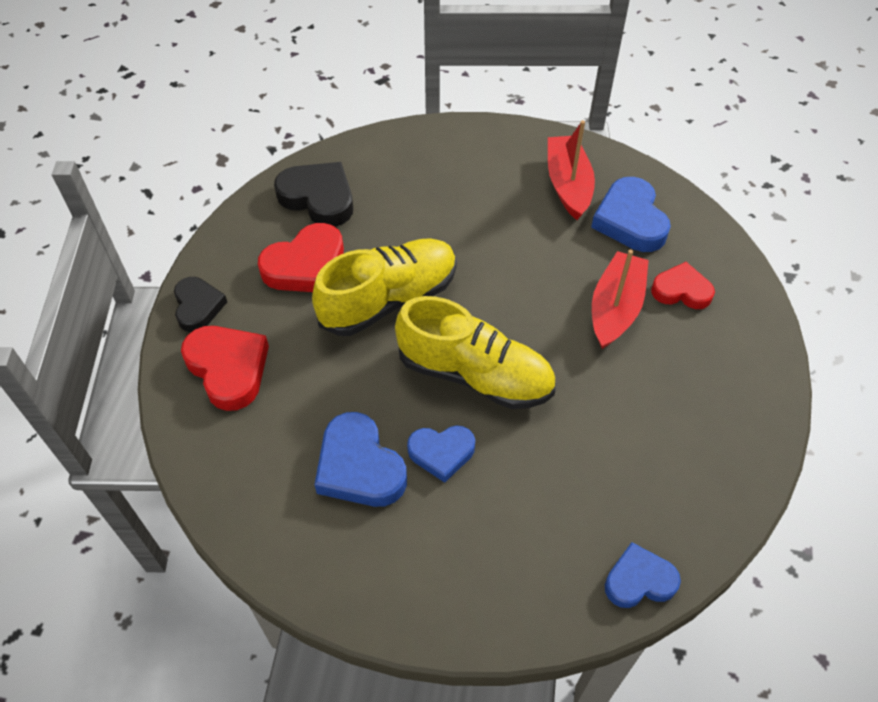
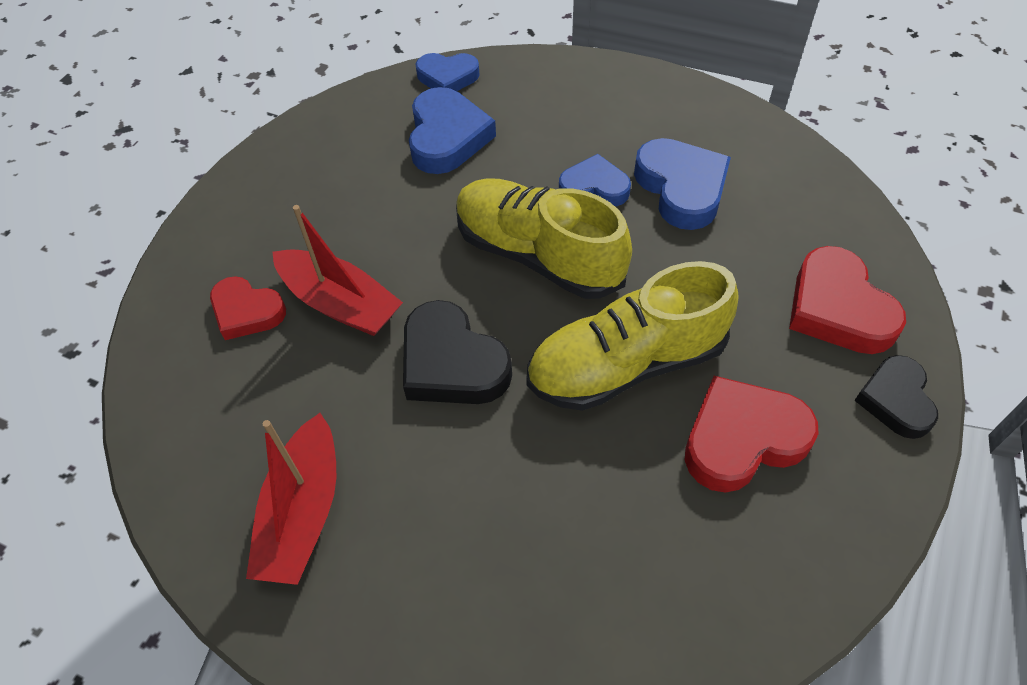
camera: 165 degrees left, 0 degrees up
(318, 198) = (722, 569): black heart -> black heart (452, 363)
(615, 308) = (340, 303): red boat -> red boat turned 90 degrees counterclockwise
(630, 220) = (247, 427): blue heart -> blue heart (447, 137)

